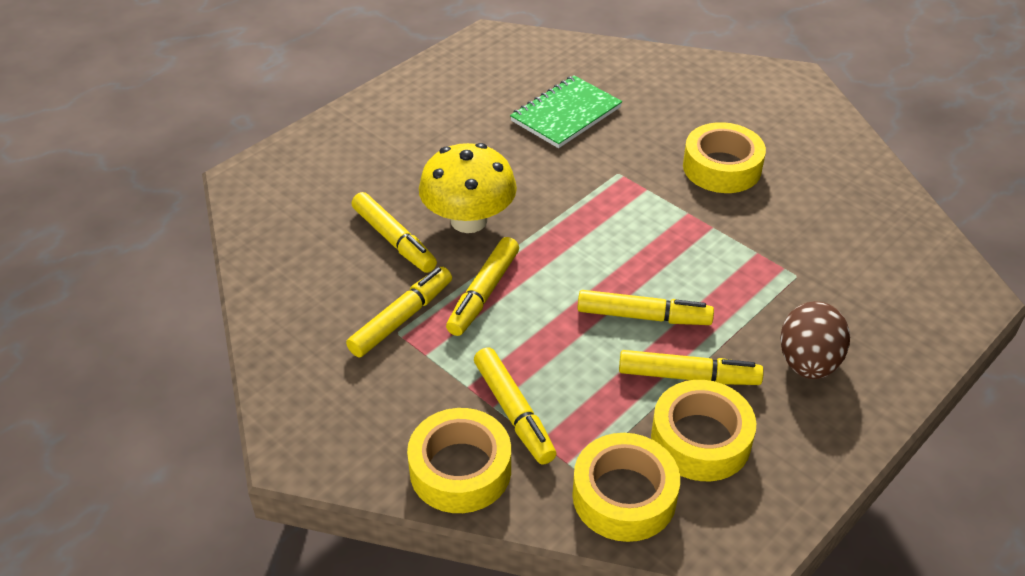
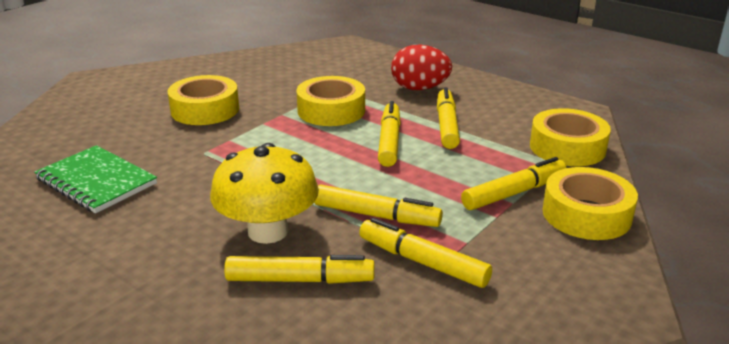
camera: 95 degrees left, 15 degrees down
(394, 240) = (300, 280): yellow marker -> yellow marker turned 45 degrees clockwise
(700, 439) = (503, 122): yellow tape -> yellow tape (331, 110)
(808, 363) = (419, 88): brown egg -> red egg

